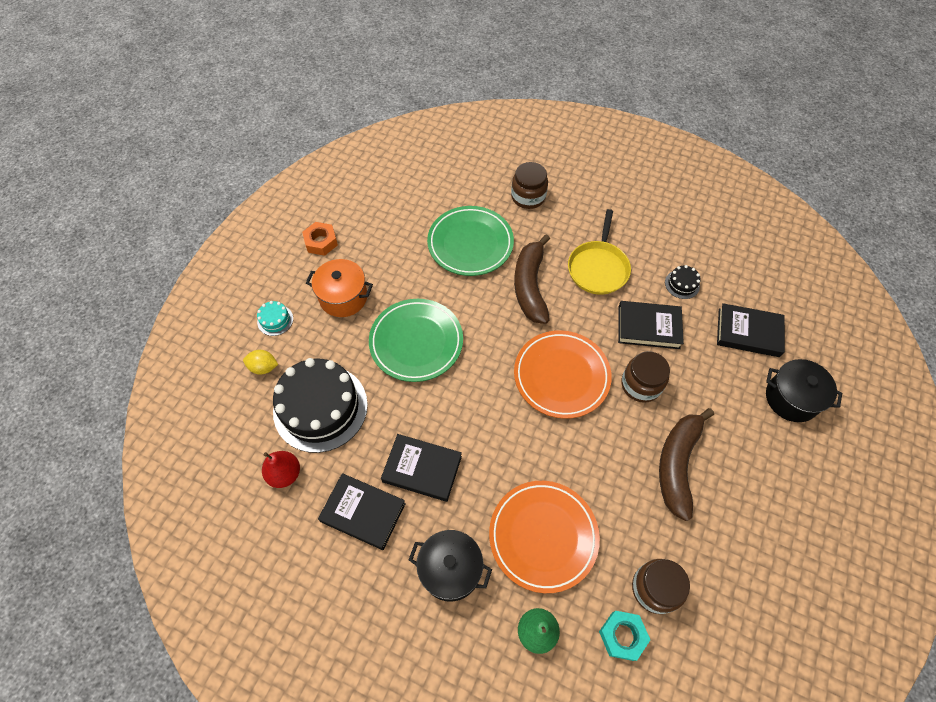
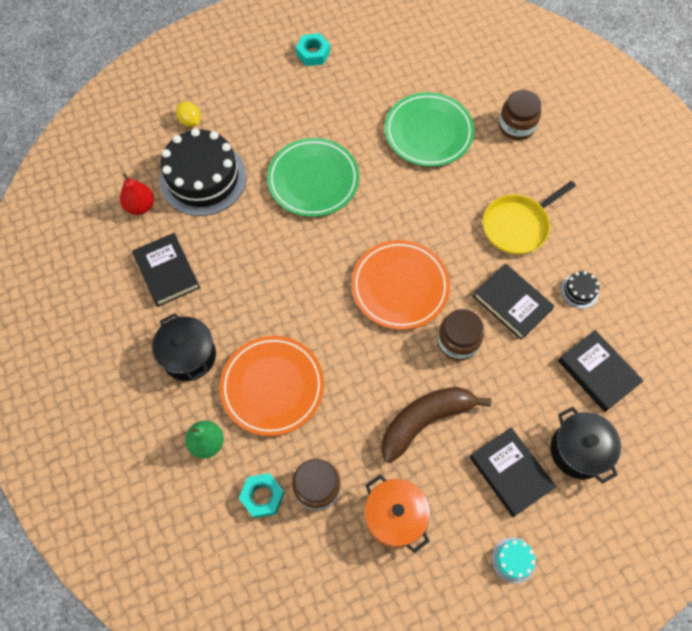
camera: 40 degrees right, 5 degrees up
(275, 320) = (228, 92): turquoise cake -> turquoise cake (513, 560)
(321, 242) = (313, 53): orange nut -> turquoise nut
(343, 297) = (291, 108): orange pot -> orange pot (394, 517)
(422, 469) = (232, 274): black book -> black book (510, 472)
(530, 286) = (444, 200): brown banana -> none

